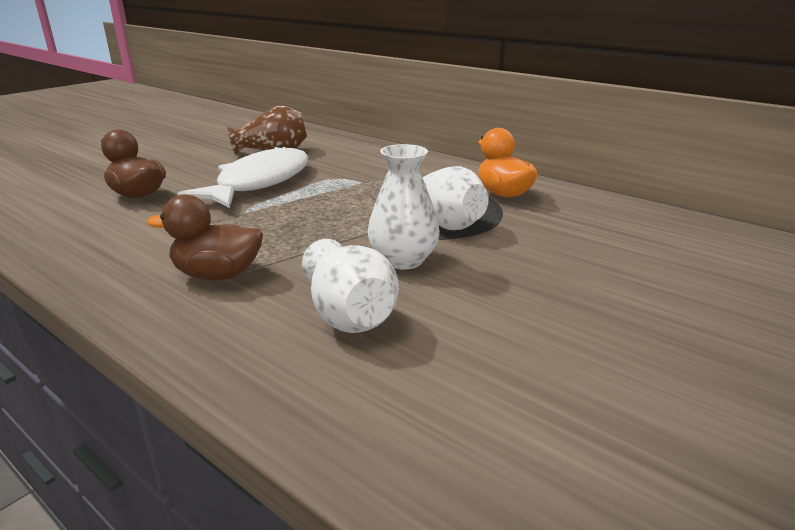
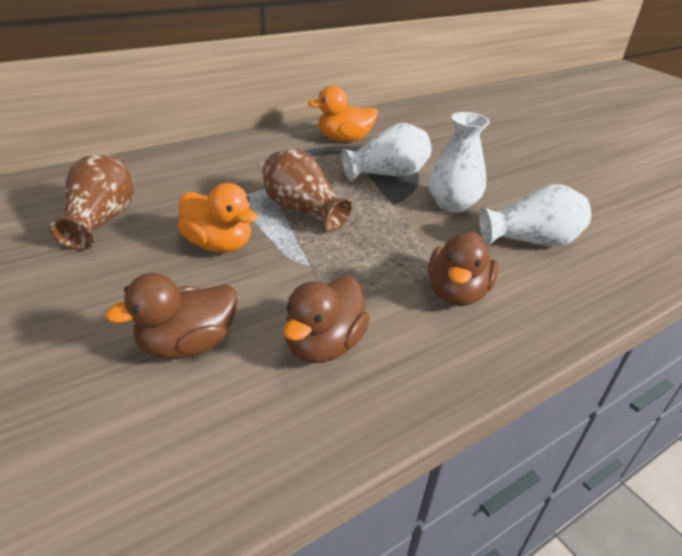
camera: 75 degrees left, 10 degrees up
(136, 231) = (323, 345): none -> brown duck
(259, 182) = (218, 244): white fish -> orange duck
(332, 198) = (302, 210): none -> brown vase

